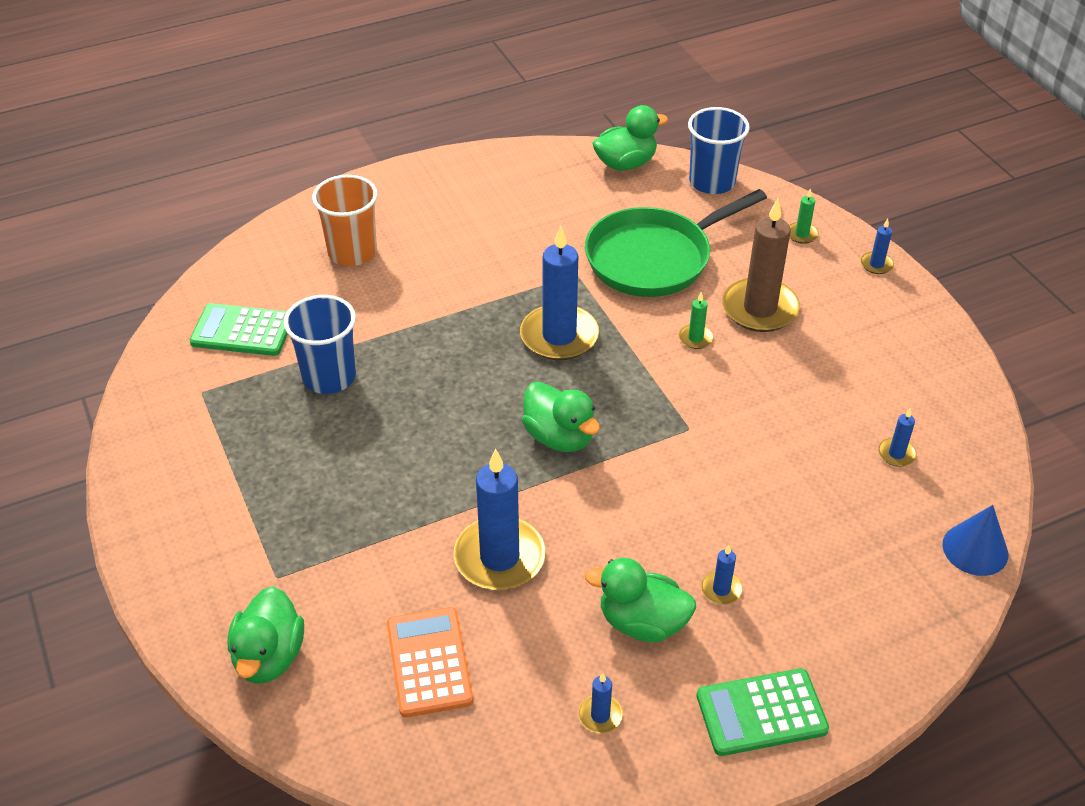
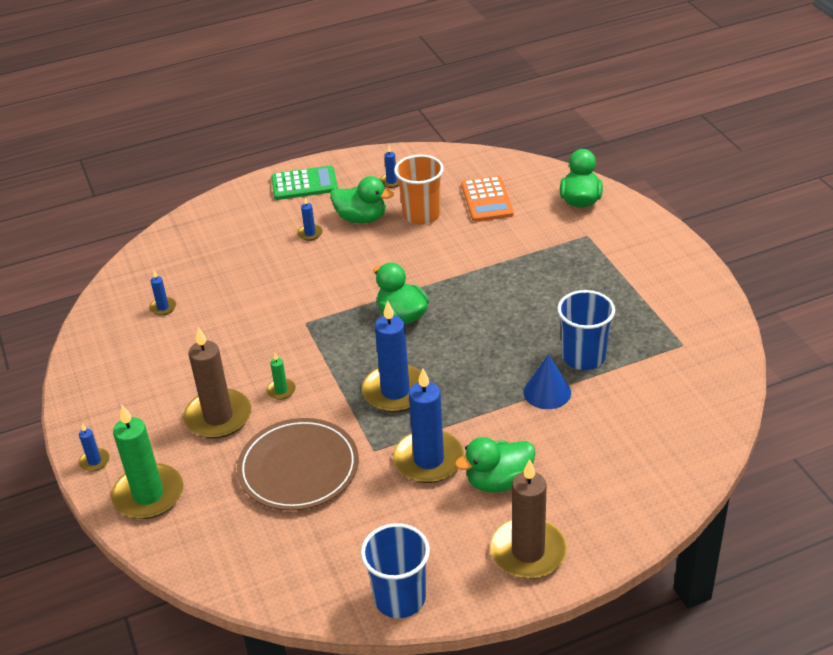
camera: 175 degrees left, 5 degrees down
(242, 331) = (668, 394): green calculator -> none
(352, 252) = (589, 473): orange cup -> orange cup (421, 215)
(423, 190) = (528, 551): none -> brown candle
(499, 557) = (446, 247): blue candle -> blue candle (428, 460)
(625, 163) = (303, 590): green duck -> green duck (498, 481)
(654, 258) = (298, 468): green pan -> brown plate
(712, 182) = (215, 563): blue cup -> blue cup (400, 598)
(802, 234) = (148, 495): green candle -> green candle, size x2.27
(975, 549) = (143, 255): blue cone -> blue cone (547, 392)

